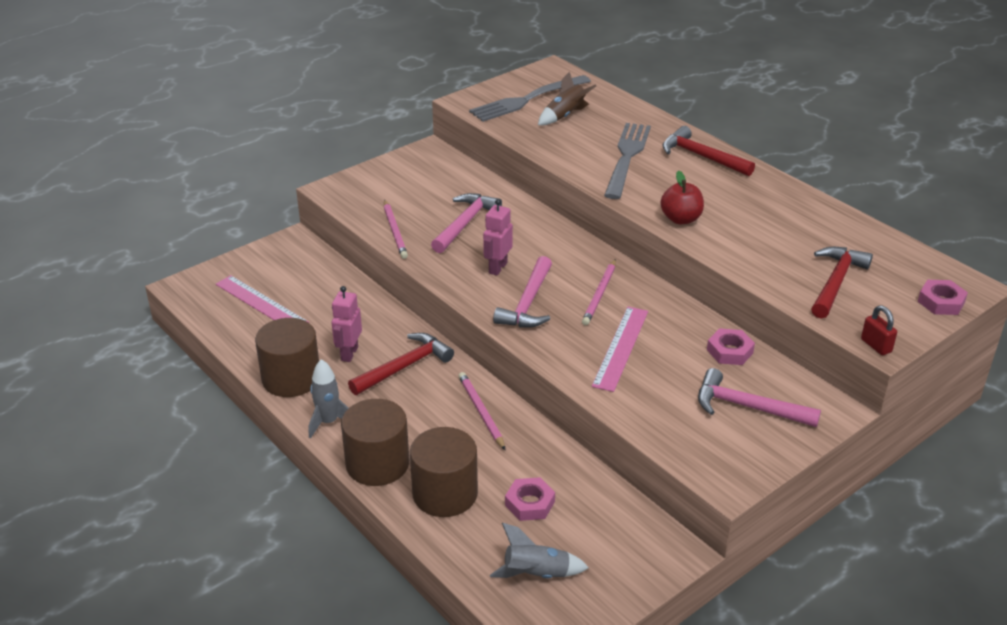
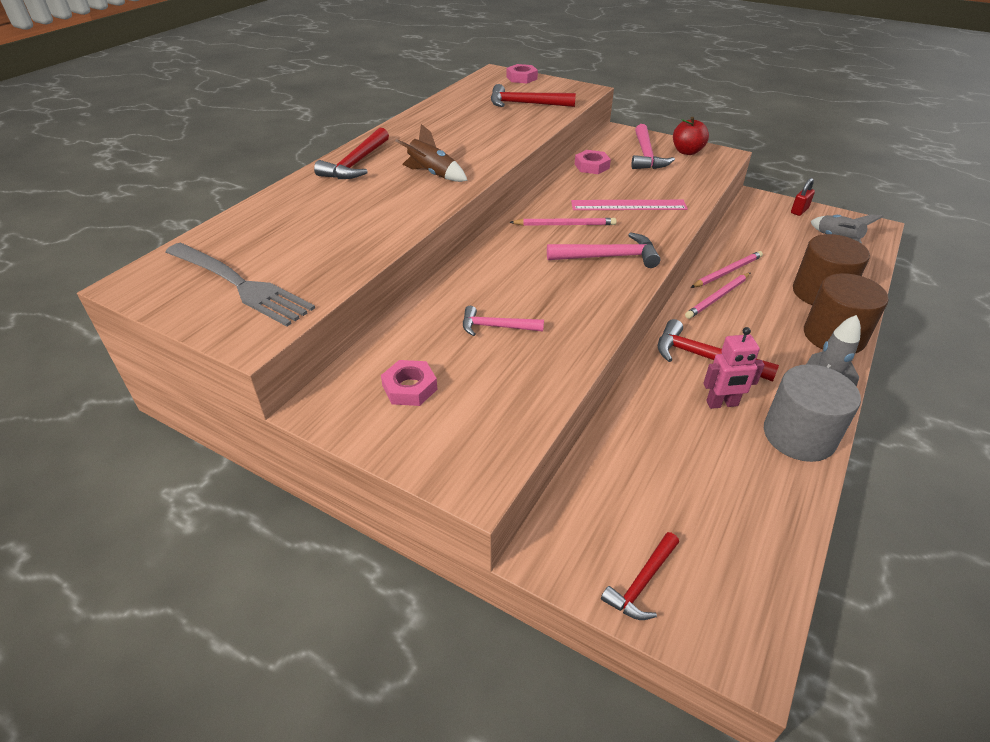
camera: 110 degrees left, 5 degrees up
(249, 267) = (642, 582): none -> red hammer
(261, 303) = (705, 526): pink ruler -> none
(291, 378) = (799, 435): brown cylinder -> grey cylinder
(395, 231) = (546, 378): pink pencil -> pink pencil (727, 272)
(465, 224) = (496, 327): pink hammer -> pink hammer, size x0.66
(497, 268) = (566, 285): pink robot -> none
(530, 503) = (784, 254): pink nut -> pink nut (409, 387)
(565, 116) = (283, 249): brown rocket -> brown rocket (432, 174)
(626, 157) = (374, 198): grey fork -> none
(681, 219) = (478, 160): red apple -> red apple (687, 151)
(876, 346) = (588, 91): red padlock -> red padlock (799, 211)

